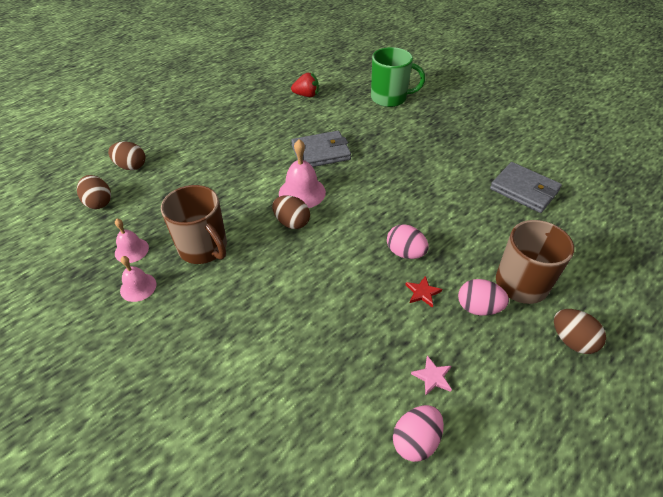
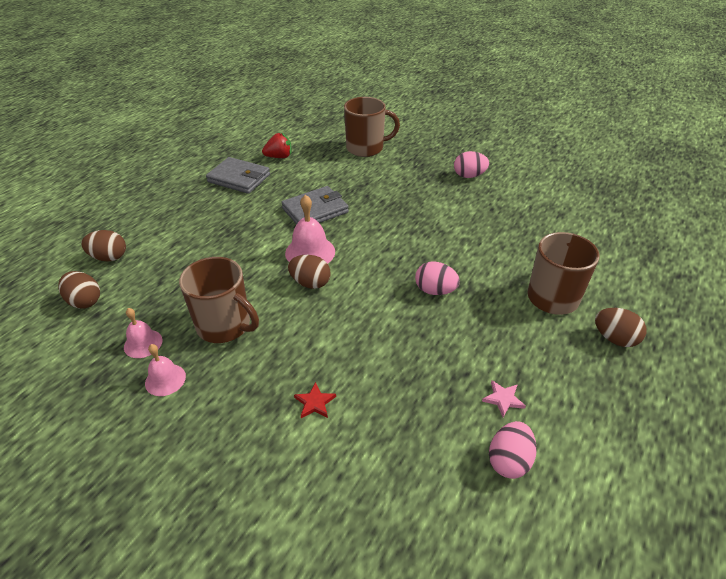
camera: 15 degrees left, 5 degrees down
(390, 98) = (366, 148): green mug -> brown mug
(422, 293) = (465, 324): red star -> red star (315, 402)
(478, 308) = (522, 327): pink egg -> pink egg (469, 176)
(524, 190) = (524, 213): grey wallet -> grey wallet (239, 178)

